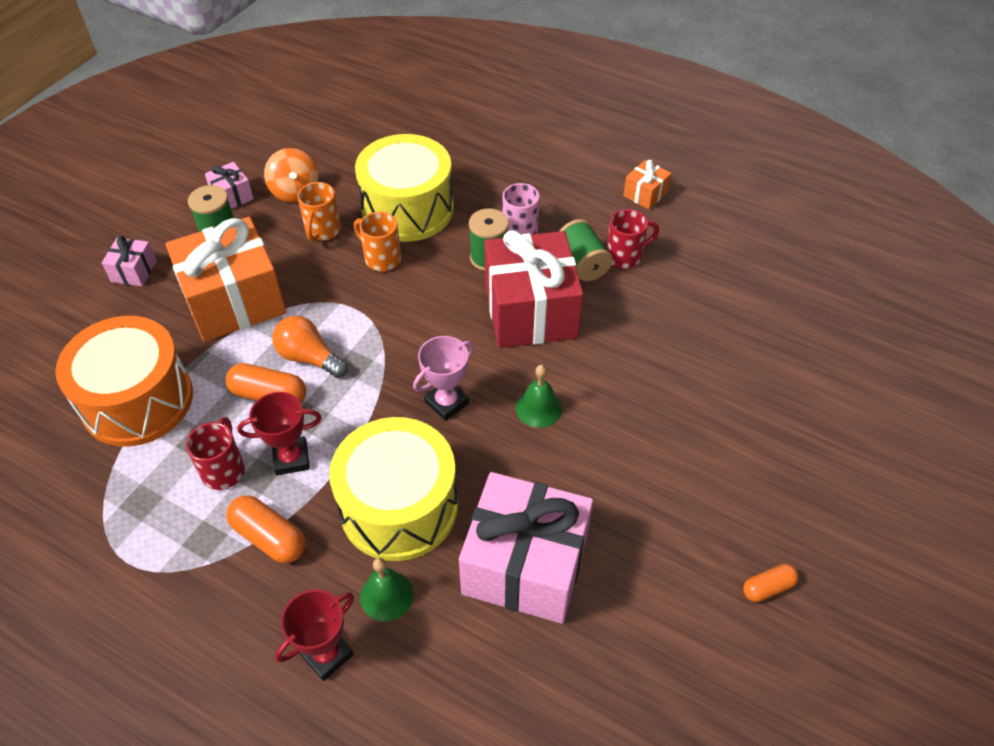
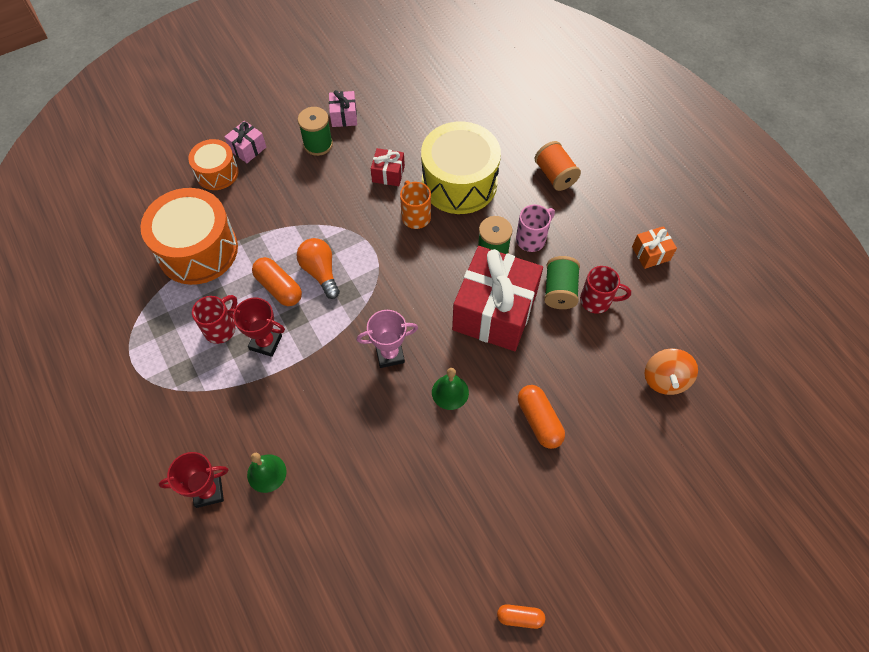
camera: 30 degrees right, 10 degrees up
(110, 311) = (217, 173): none -> orange drum
(234, 300) = (298, 203): orange gift -> none
(269, 537) = (220, 392): orange capsule -> orange capsule (539, 421)
(295, 191) = (389, 131): orange spinning top -> orange spinning top (665, 379)
(322, 231) = (388, 174): orange mug -> red gift
(399, 506) = (311, 415): yellow drum -> none
(503, 164) = (555, 175): none -> orange spool
(525, 565) = (366, 503): pink gift -> none

